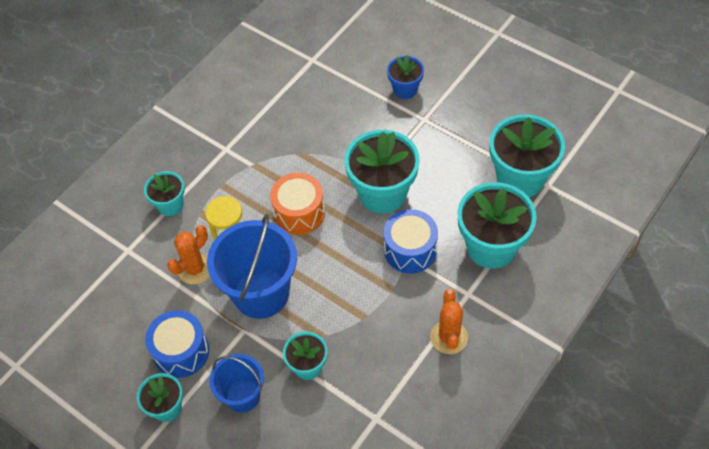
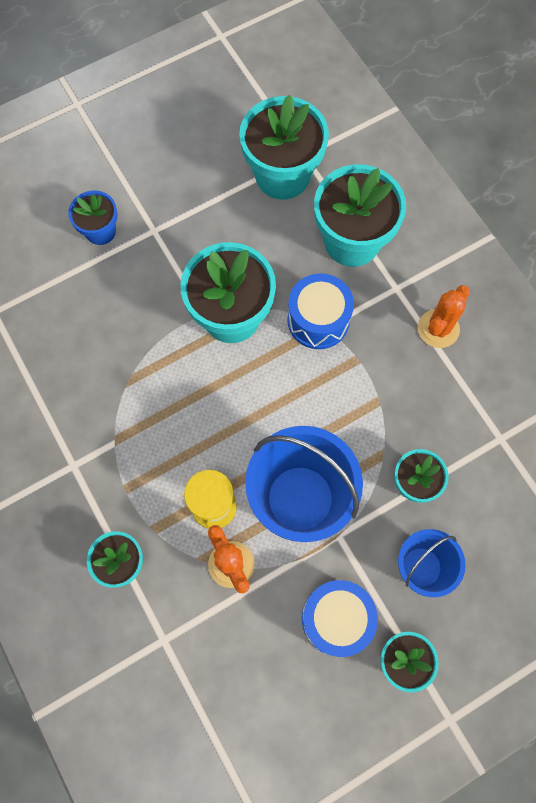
camera: 70 degrees left, 15 degrees up
(299, 213) = (212, 415): orange drum -> none
(449, 337) = (438, 329): orange cactus -> orange cactus turned 75 degrees counterclockwise

